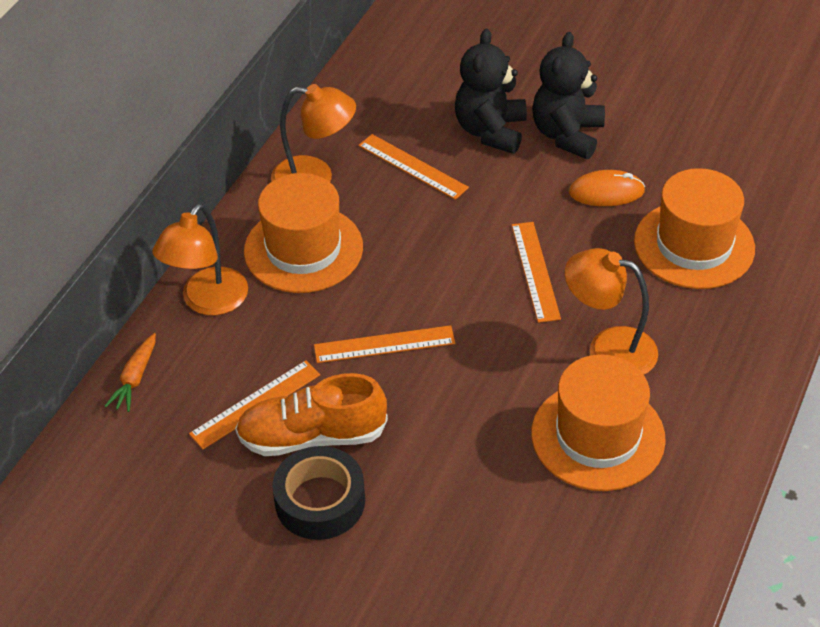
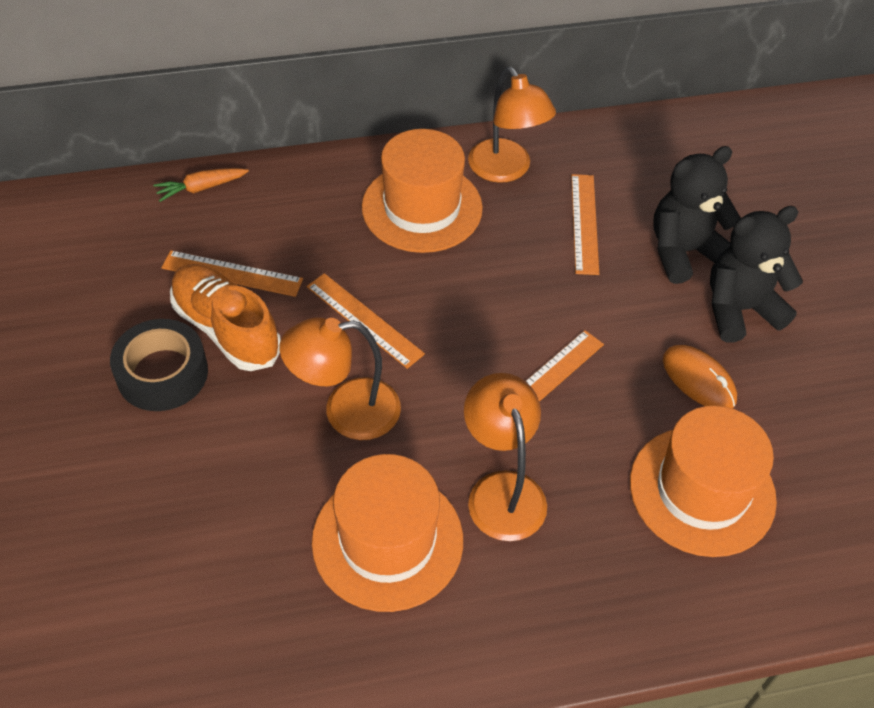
camera: 50 degrees right, 5 degrees up
(208, 302) = (313, 183): orange lamp -> orange lamp (346, 411)

